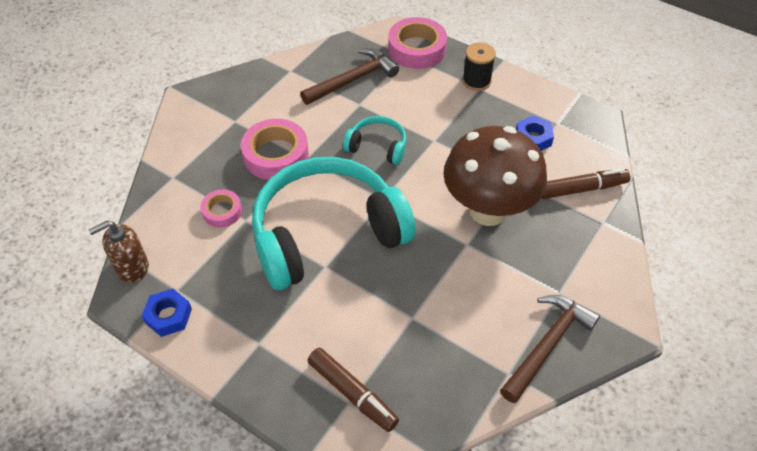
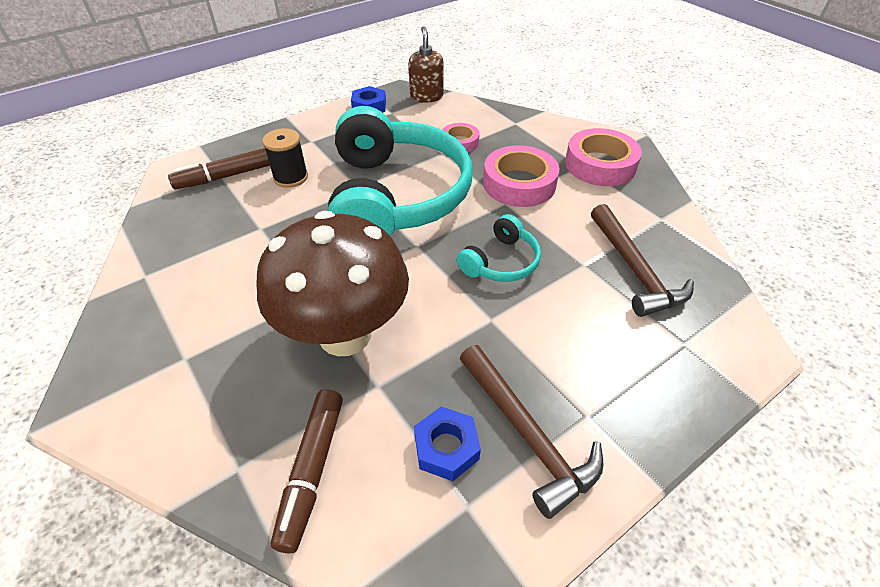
camera: 110 degrees right, 5 degrees down
(417, 49) = (701, 361): pink tape -> pink tape (600, 165)
(476, 81) = (606, 418): black spool -> black spool (290, 177)
(547, 345) = (140, 319): brown hammer -> brown hammer (527, 434)

